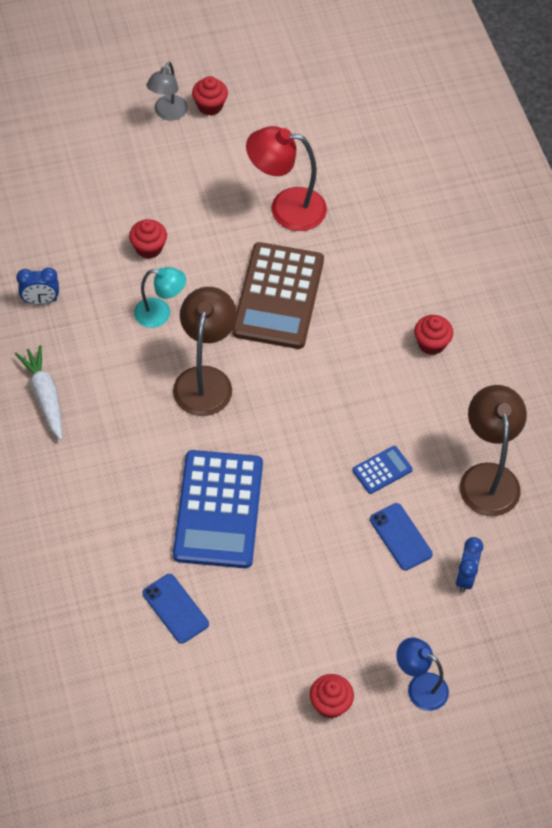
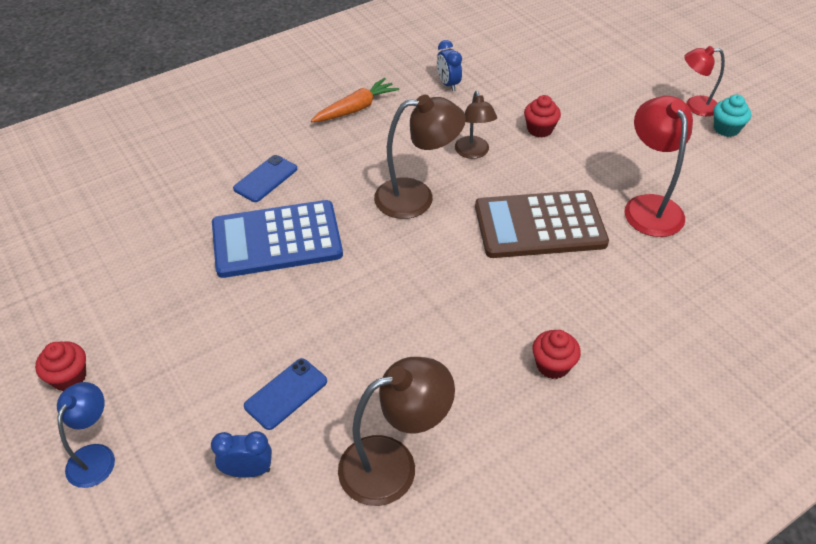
camera: 75 degrees right, 10 degrees down
(45, 396) = (356, 109): white carrot -> orange carrot
(160, 314) = (473, 153): turquoise lamp -> brown lamp
(168, 113) = (695, 106): grey lamp -> red lamp
(175, 608) = (163, 236): blue phone -> blue phone (265, 179)
(210, 106) = (726, 129): red cupcake -> turquoise cupcake
(382, 470) = (366, 357): blue calculator -> none

